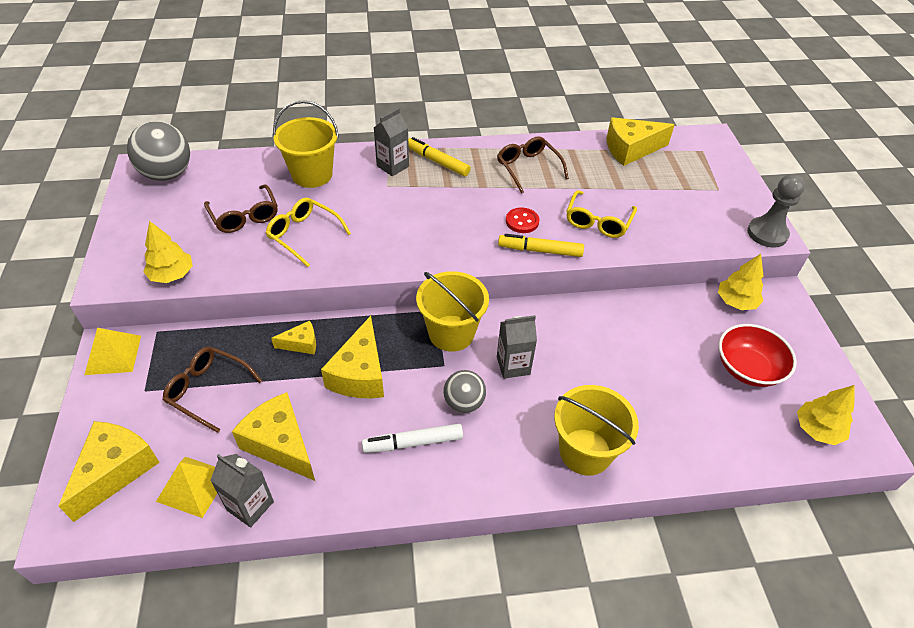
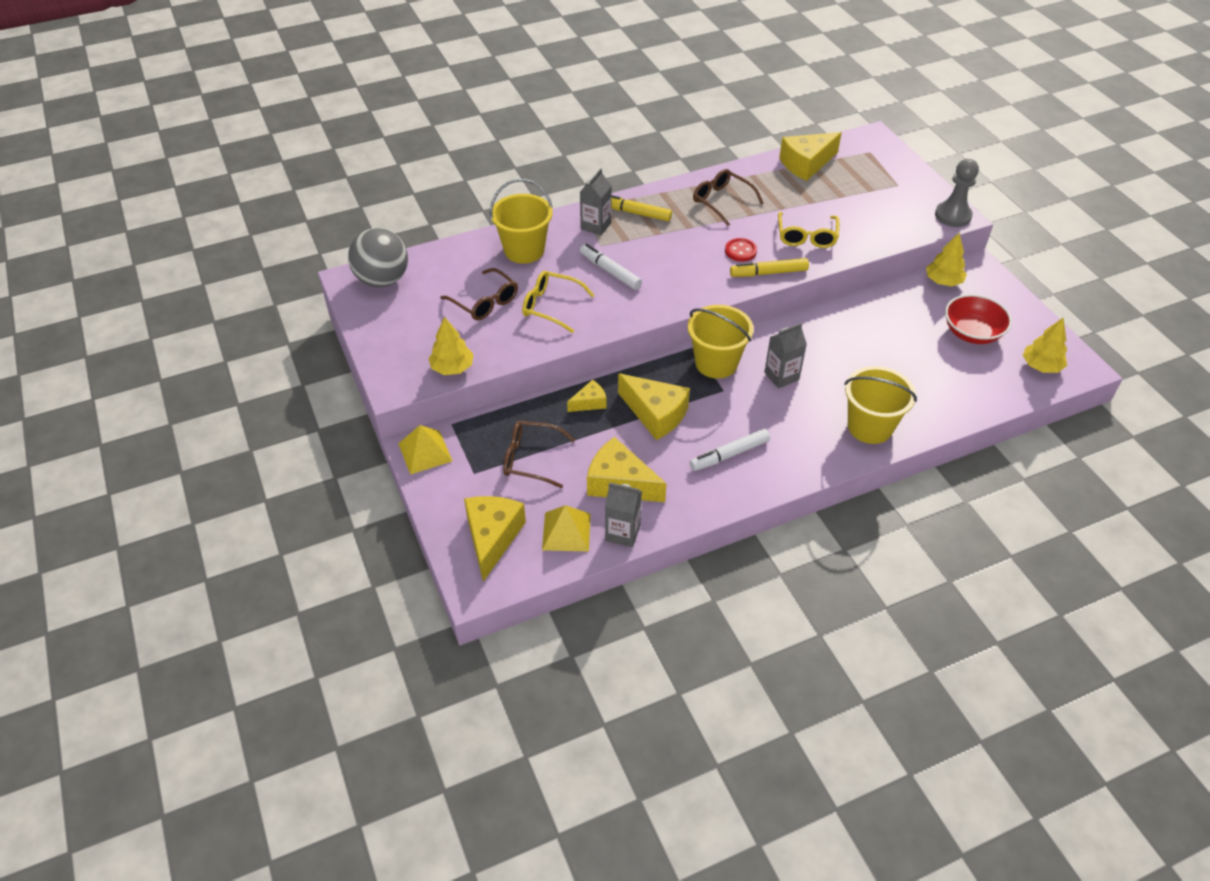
camera: 15 degrees left, 0 degrees up
(360, 374) = (655, 414): yellow cheese -> yellow cheese turned 45 degrees counterclockwise
(381, 213) = (610, 271): none -> white marker
(464, 403) = (755, 415): grey ball -> none

